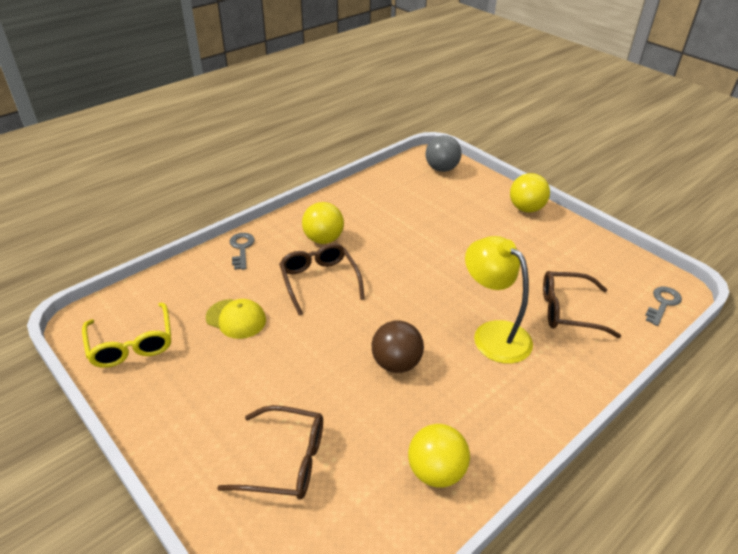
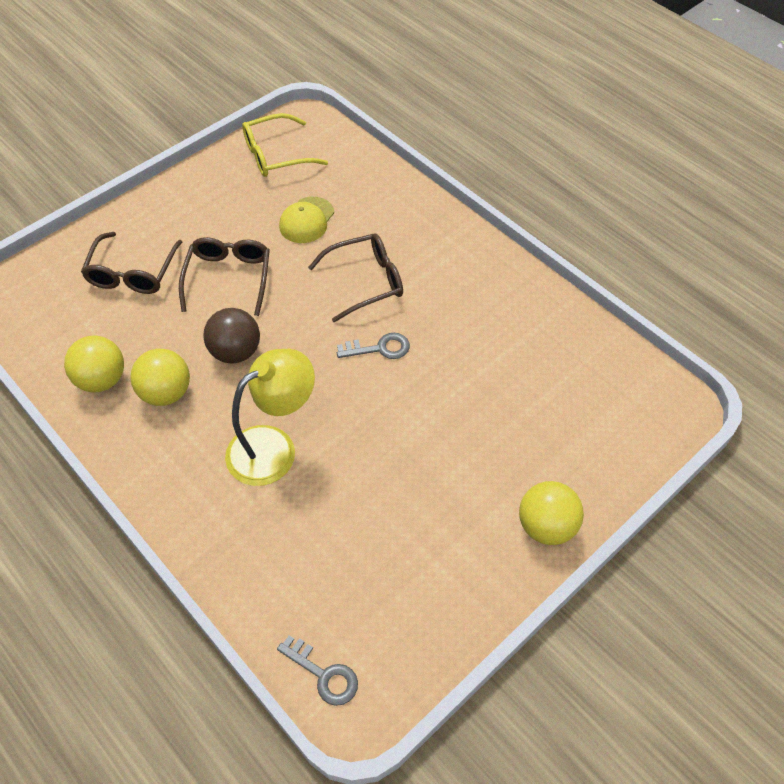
camera: 90 degrees right, 15 degrees up
(241, 248) = (420, 210): grey key -> grey key (379, 348)
(323, 239) = (444, 281): yellow ball -> yellow ball (166, 393)
(441, 169) = (642, 417): grey ball -> none
(569, 311) = (311, 540): brown glasses -> brown glasses (228, 278)

